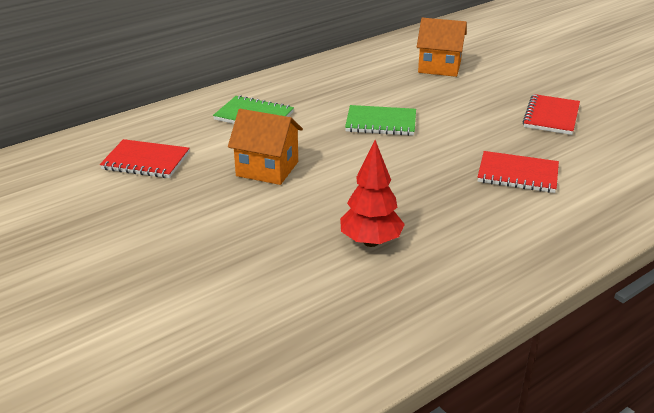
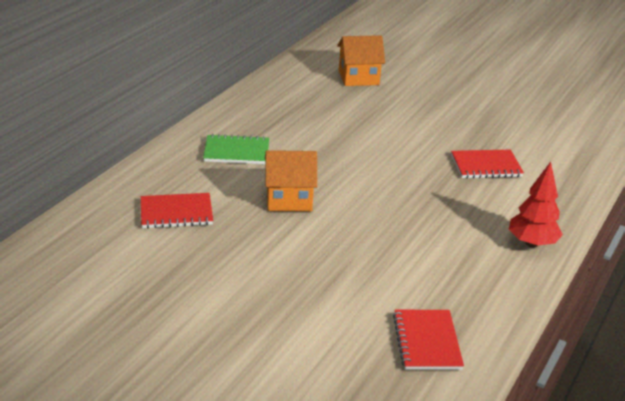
camera: 25 degrees left, 0 degrees up
(371, 242) = (419, 244): red tree -> red tree (531, 243)
(381, 123) = (349, 139): green notebook -> none
(551, 116) = (477, 111): red notebook -> red notebook (427, 342)

